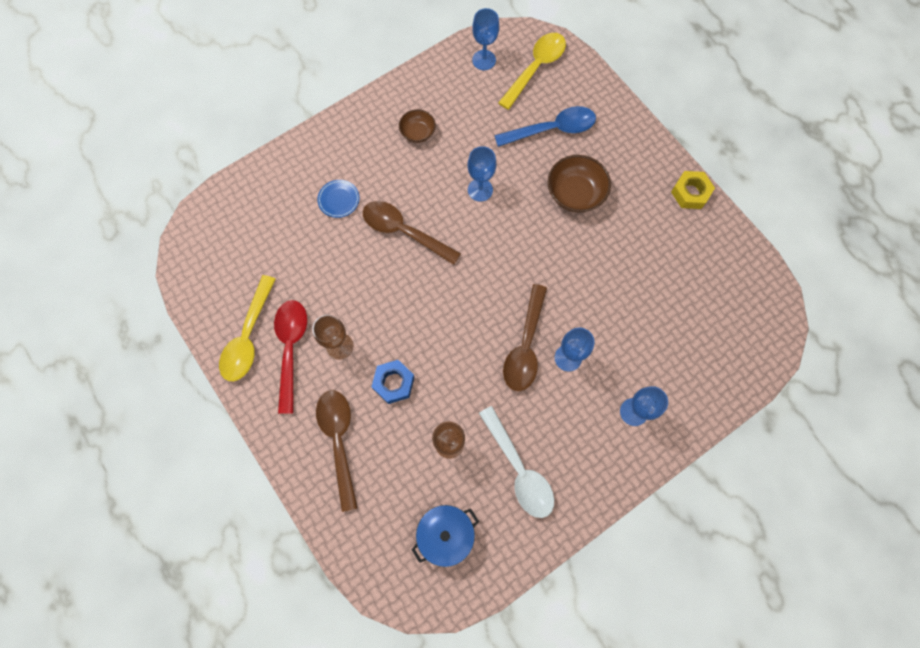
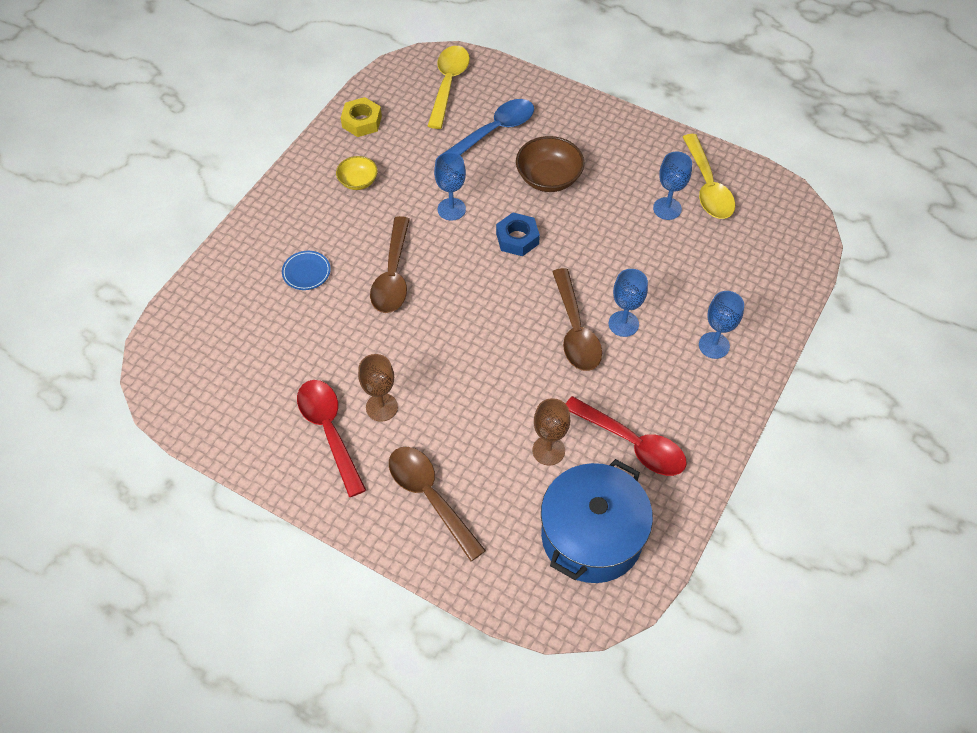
camera: 25 degrees left, 15 degrees down
(248, 337) = (275, 439): yellow spoon -> yellow spoon (707, 186)
(393, 383) = (459, 418): blue nut -> blue nut (517, 238)
(404, 231) = (393, 275): brown spoon -> brown spoon turned 90 degrees counterclockwise
(418, 132) = (358, 181): brown bowl -> yellow bowl
(446, 534) = (591, 536): blue pot -> blue pot, size x1.64
(484, 60) = (391, 94): blue goblet -> blue goblet (667, 208)
(519, 469) = (632, 443): white spoon -> red spoon
(690, 193) = (658, 138): yellow nut -> yellow nut (362, 121)

